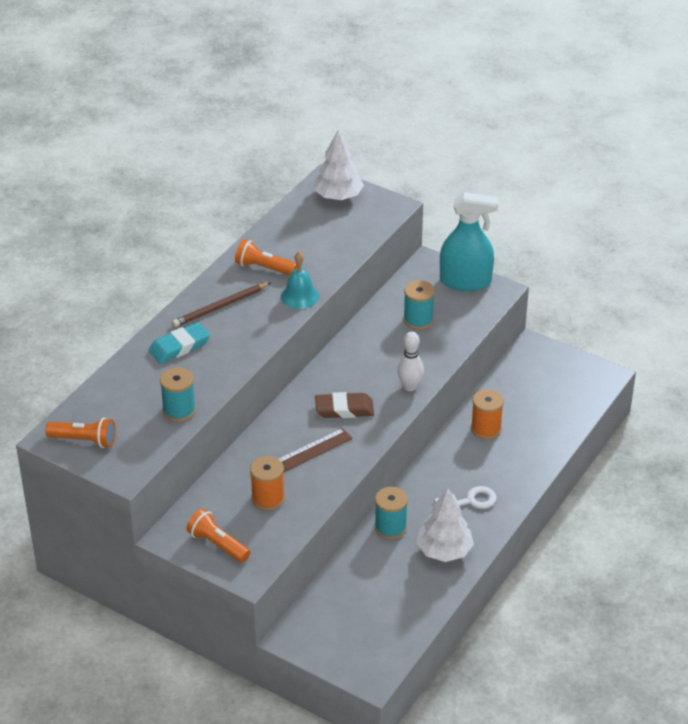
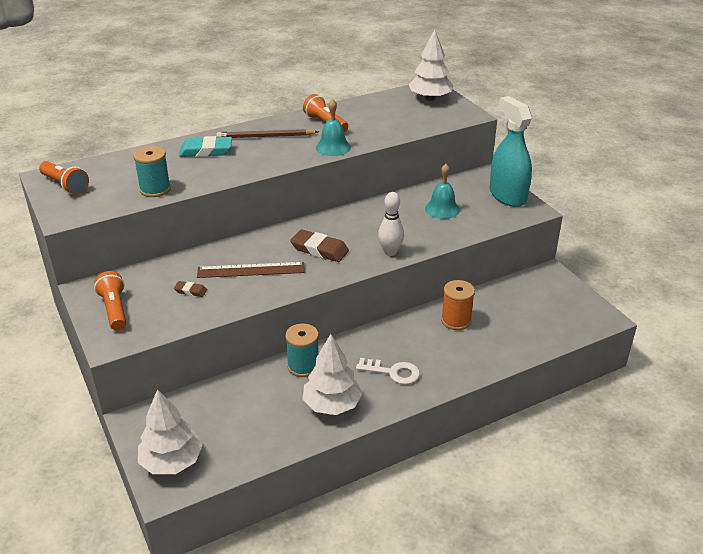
camera: 30 degrees right, 5 degrees down
(268, 498) = (190, 291): orange spool -> brown eraser
(357, 655) = (171, 462): none -> white tree
(418, 320) = (442, 209): turquoise spool -> turquoise bell
(465, 281) = (507, 195): turquoise spray bottle -> turquoise spray bottle turned 150 degrees counterclockwise

